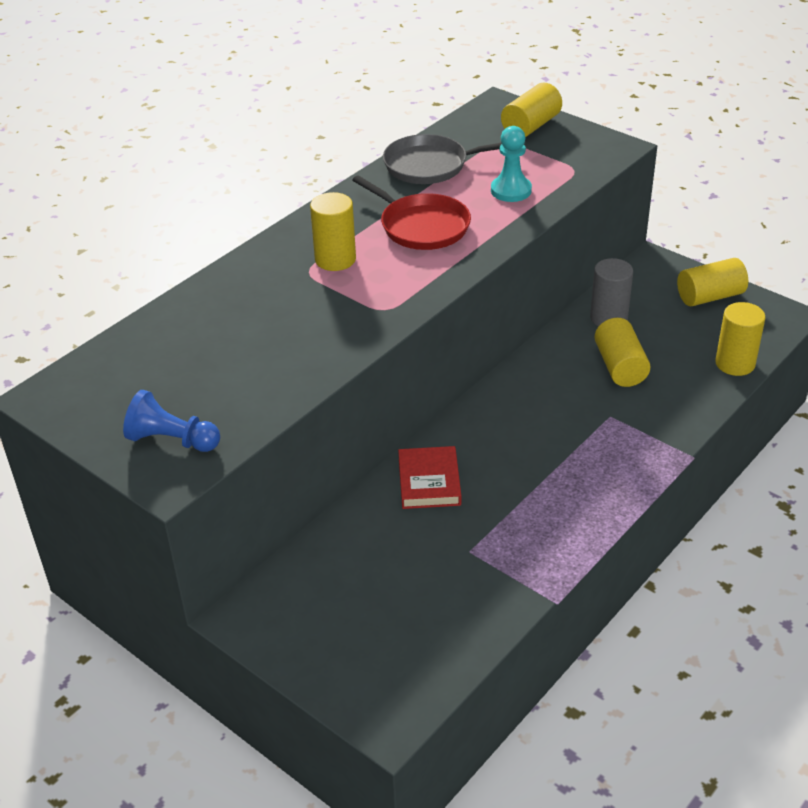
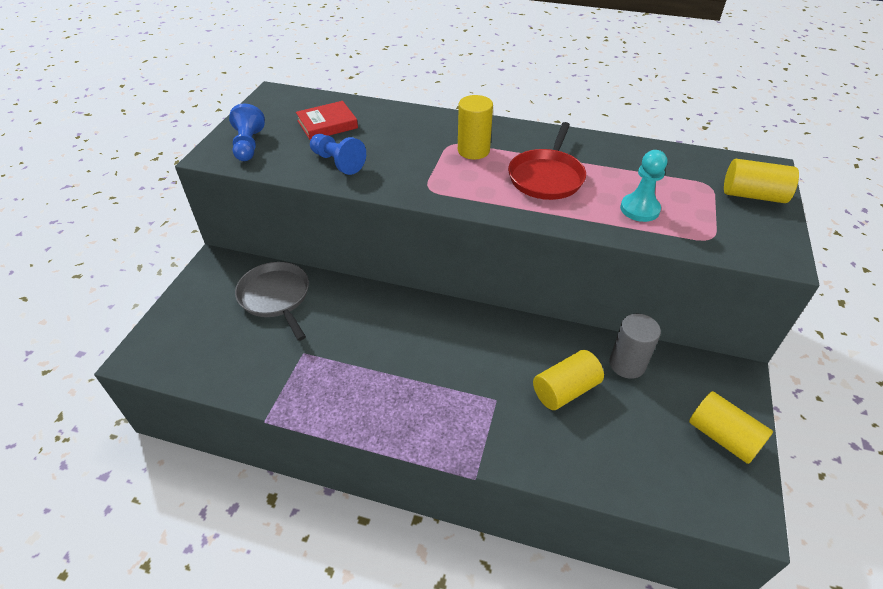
camera: 65 degrees right, 5 degrees up
(279, 367) = (337, 162): none -> blue pawn
(429, 482) = (365, 310): red book -> red book (327, 124)
(430, 165) = (634, 159): grey pan -> grey pan (276, 297)
(735, 363) = (632, 483): yellow cylinder -> none

